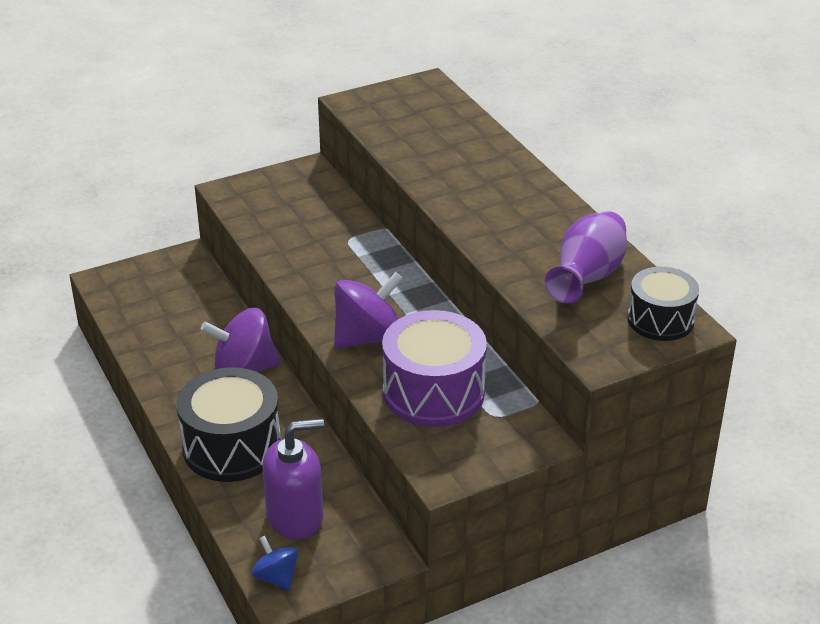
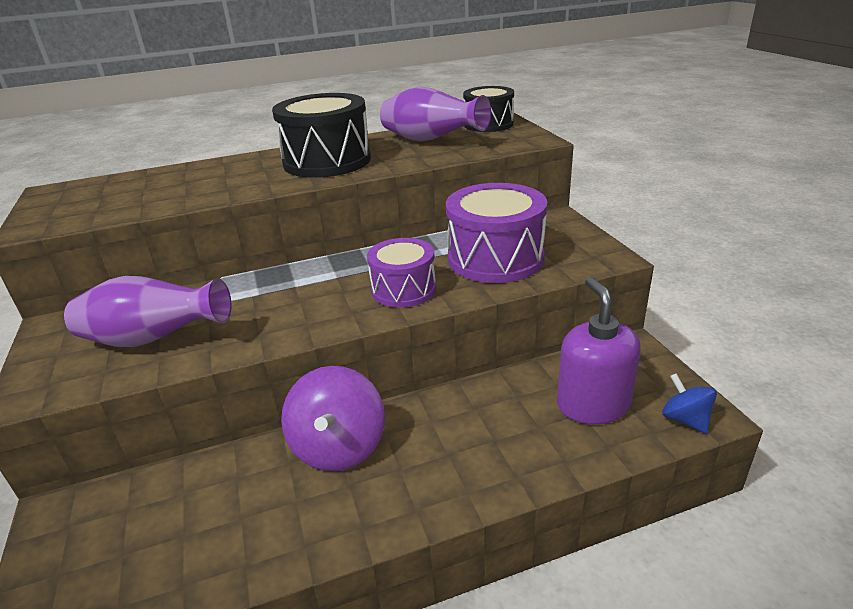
camera: 80 degrees left, 5 degrees down
(232, 447) = (480, 457): black drum -> black drum (327, 161)
(276, 577) = (685, 419): blue spinning top -> blue spinning top turned 90 degrees clockwise
(289, 221) = (154, 340): none -> purple vase
(368, 337) = (403, 289): purple spinning top -> purple drum

